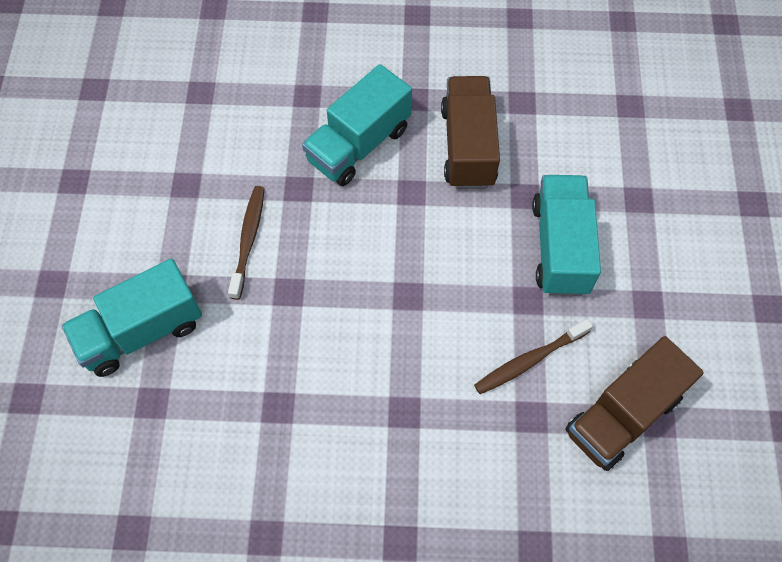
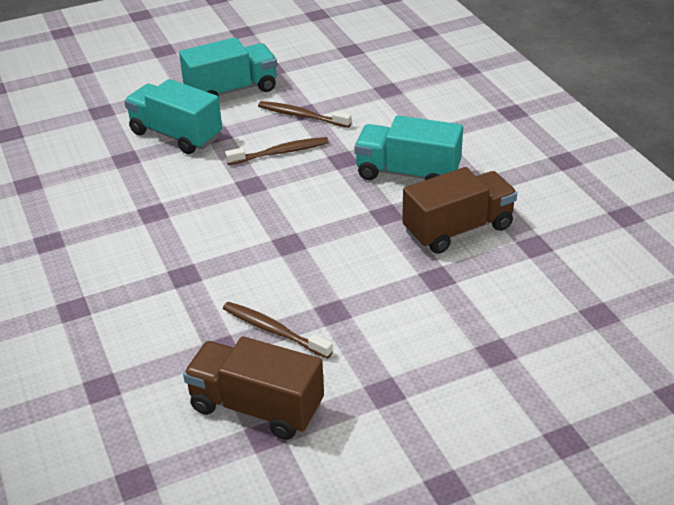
camera: 65 degrees right, 25 degrees down
(193, 191) = (301, 116): none -> brown toothbrush
(560, 247) = (401, 315): turquoise truck -> turquoise truck (231, 91)

